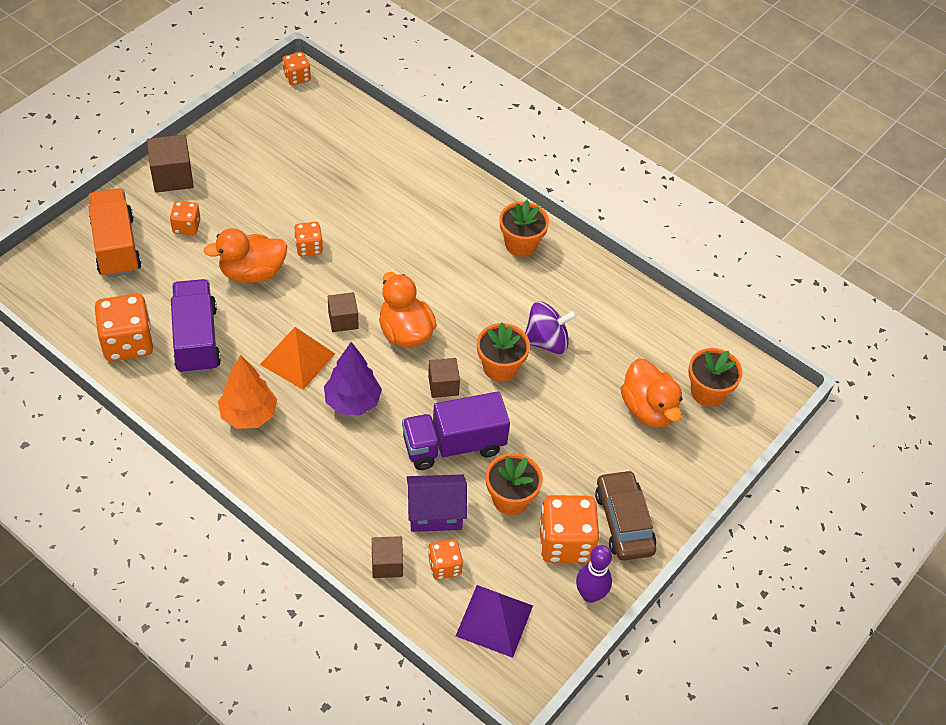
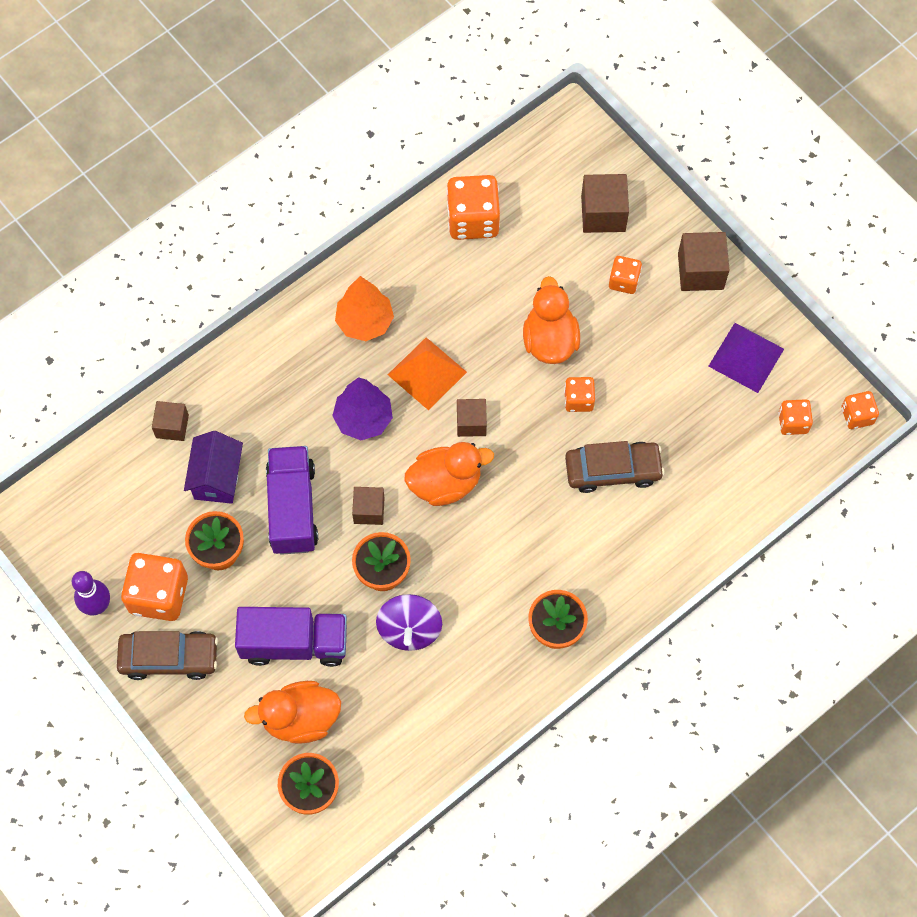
camera: 105 degrees right, 15 degrees up
(116, 246) = (603, 213): orange truck -> brown cube
(196, 339) = (467, 281): purple truck -> purple truck (294, 643)
(371, 219) = (613, 470): none -> brown car
(444, 566) = (158, 477): orange dice -> orange dice (793, 422)
(494, 620) = (92, 512): purple pyramid -> purple pyramid (746, 357)

